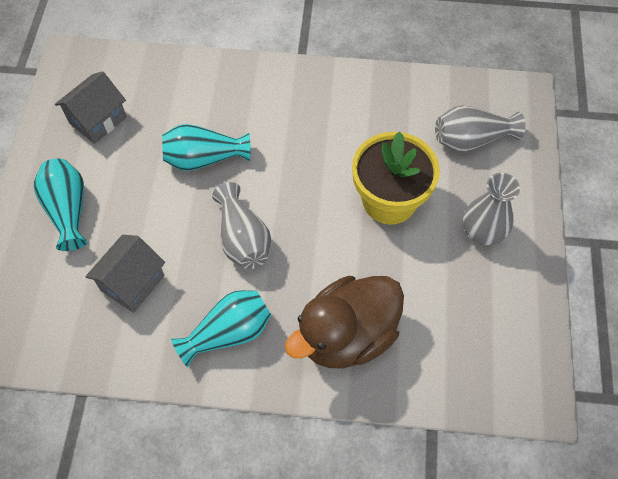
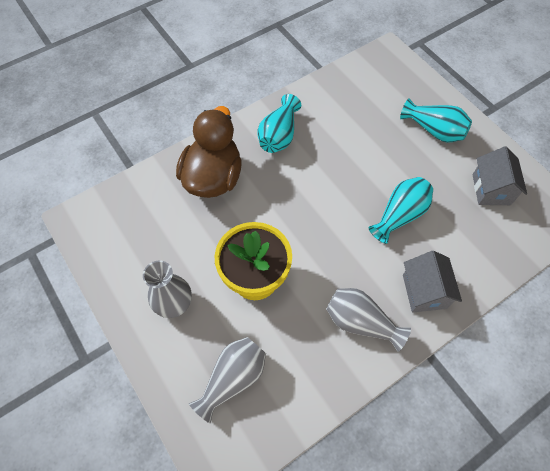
camera: 140 degrees right, 0 degrees up
(132, 283) = (355, 122): grey house -> grey house (424, 291)
(243, 239) = (322, 186): grey vase -> grey vase (360, 322)

